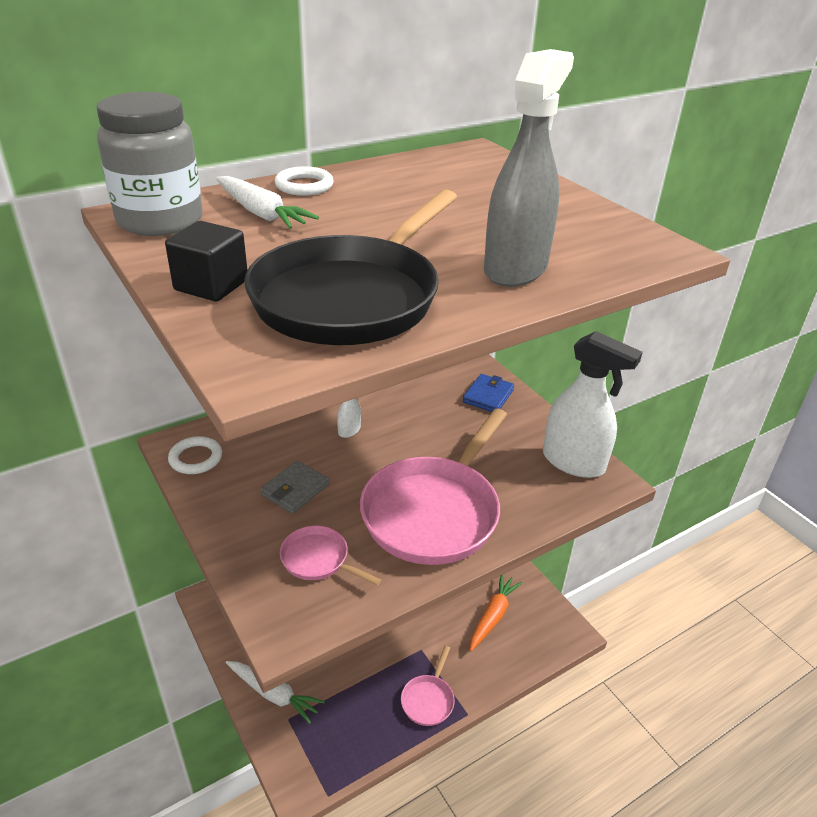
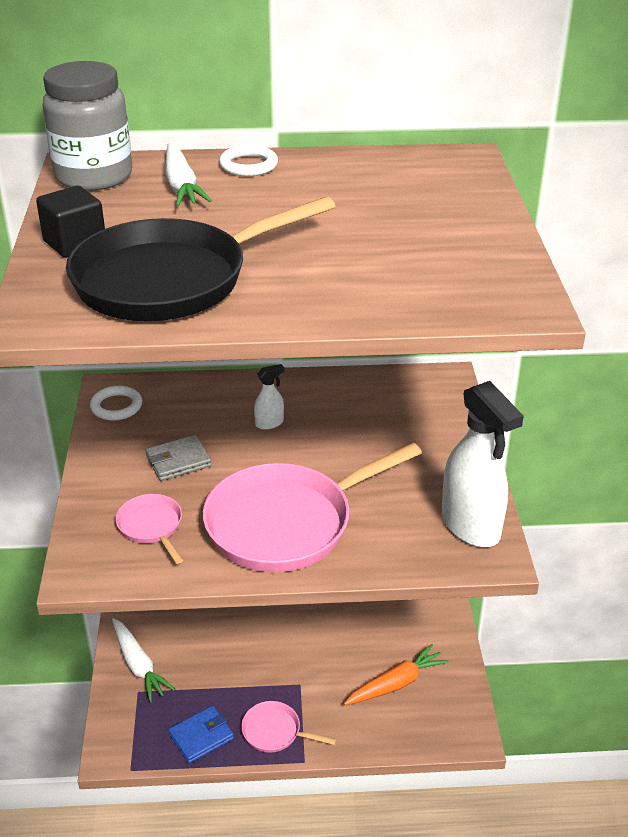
camera: 30 degrees right, 0 degrees up
(428, 699) = (275, 732): pink pan -> pink pan turned 60 degrees clockwise
(488, 396) = (438, 432): blue wallet -> blue wallet (201, 736)
(515, 269) = (344, 289): grey spray bottle -> none

